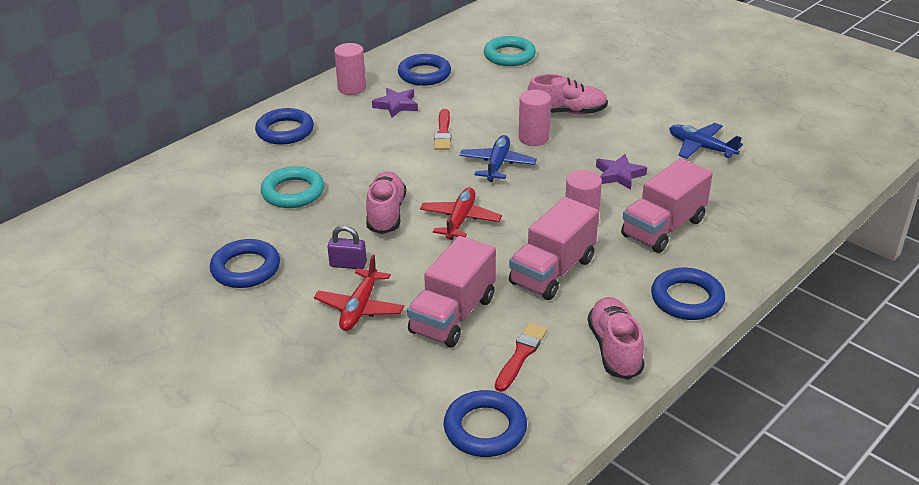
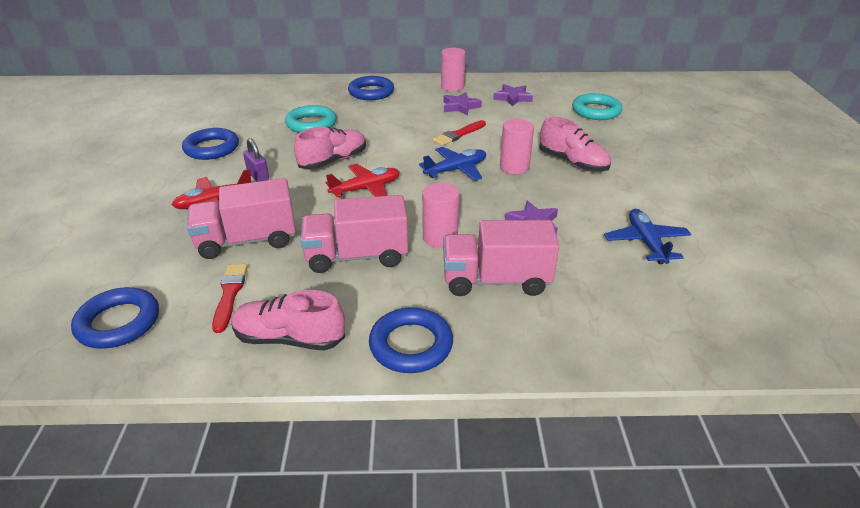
camera: 45 degrees right, 0 degrees up
(424, 74) = (513, 98): blue ring -> purple star
(521, 355) = (230, 294): red brush -> red brush turned 75 degrees counterclockwise
(614, 349) = (289, 338): pink shoe -> pink shoe turned 120 degrees counterclockwise

